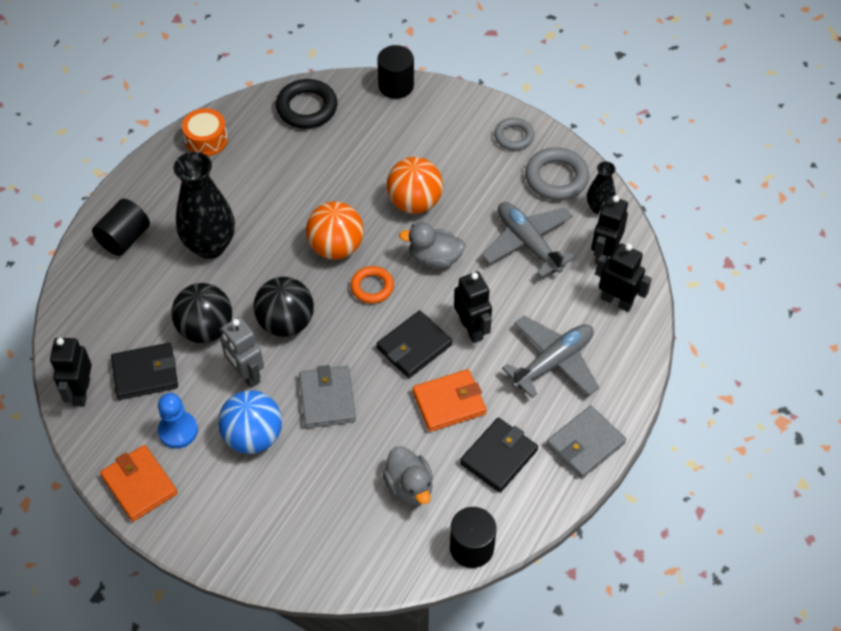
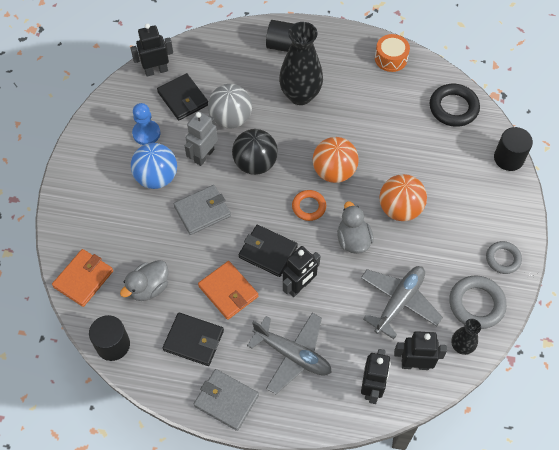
camera: 70 degrees right, 5 degrees up
(139, 485) = (100, 128): orange wallet -> orange wallet (83, 279)
(206, 329) = (231, 119): black ball -> grey ball

